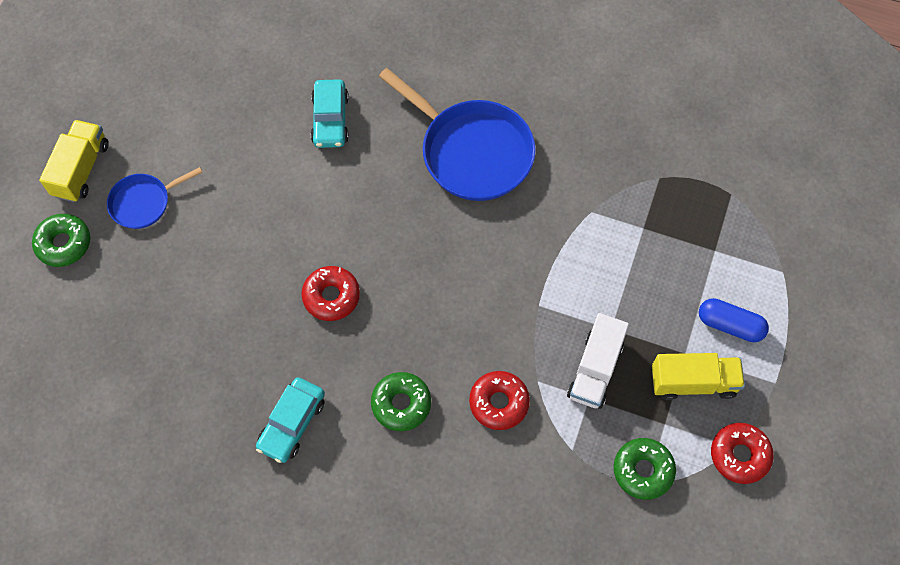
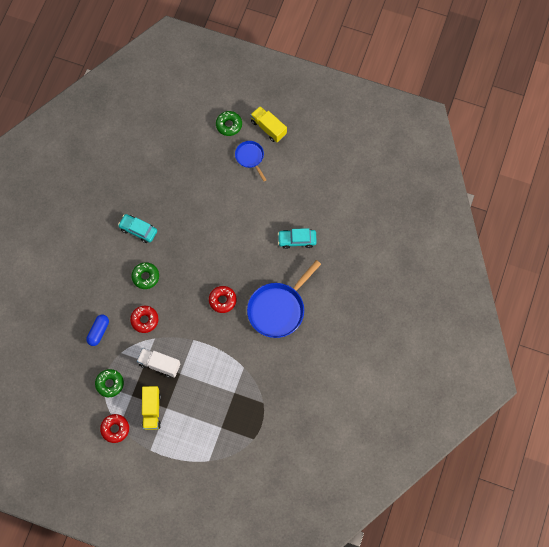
camera: 90 degrees right, 5 degrees up
(81, 169) = (268, 128): yellow truck -> yellow truck turned 150 degrees counterclockwise
(331, 296) = (199, 244): red donut -> red donut (222, 300)
(730, 325) = (180, 431): blue capsule -> blue capsule (98, 332)

